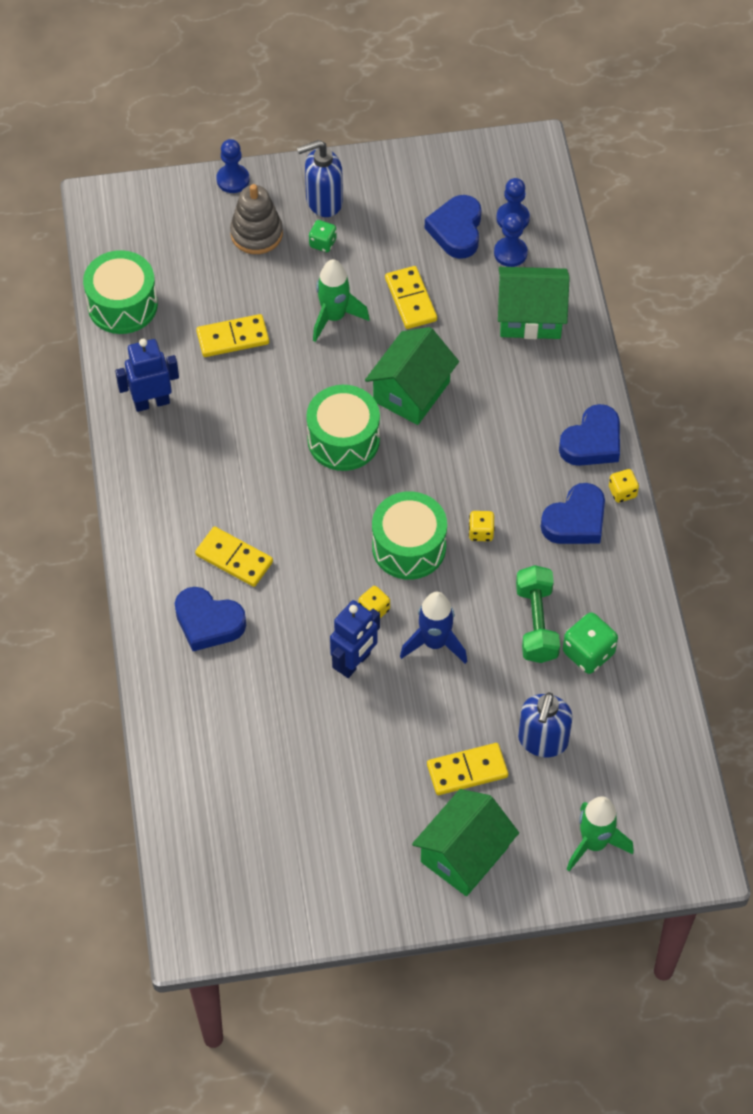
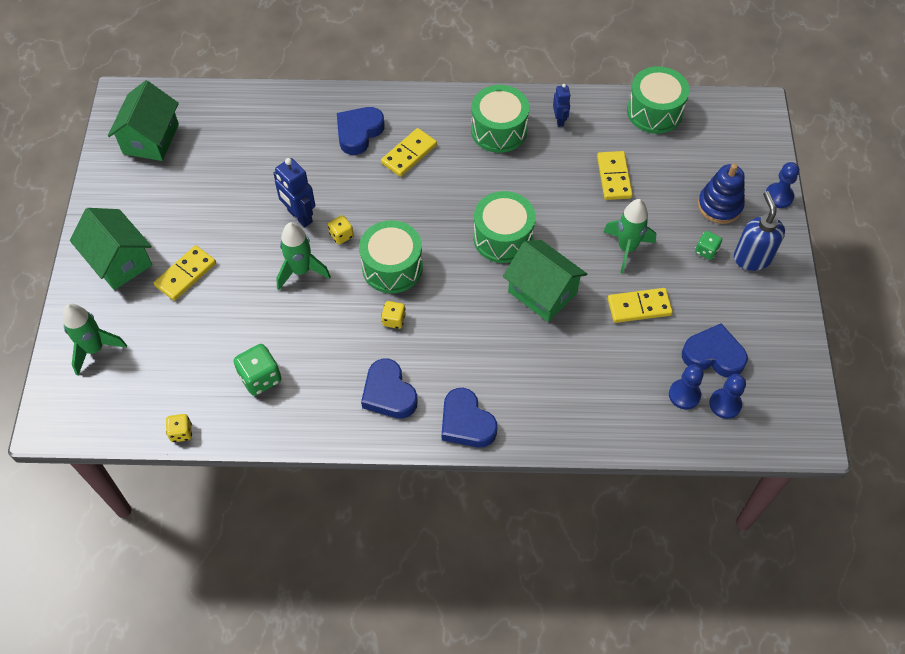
camera: 100 degrees right, 0 degrees up
(151, 402) = (559, 120): blue robot -> blue robot, size x0.61
(178, 465) = (499, 130): none -> green drum
(256, 233) = (719, 206): grey stacking toy -> blue stacking toy
(434, 643) = (301, 271): blue rocket -> green rocket
(467, 771) = (185, 274): yellow domino -> yellow domino turned 45 degrees clockwise
(530, 316) = (610, 398): green house -> green house (151, 139)
(536, 623) = (298, 345): green dumbbell -> none
(542, 741) = (193, 330): blue soap dispenser -> none
(622, 492) = (409, 437): yellow dice -> yellow dice (181, 432)

